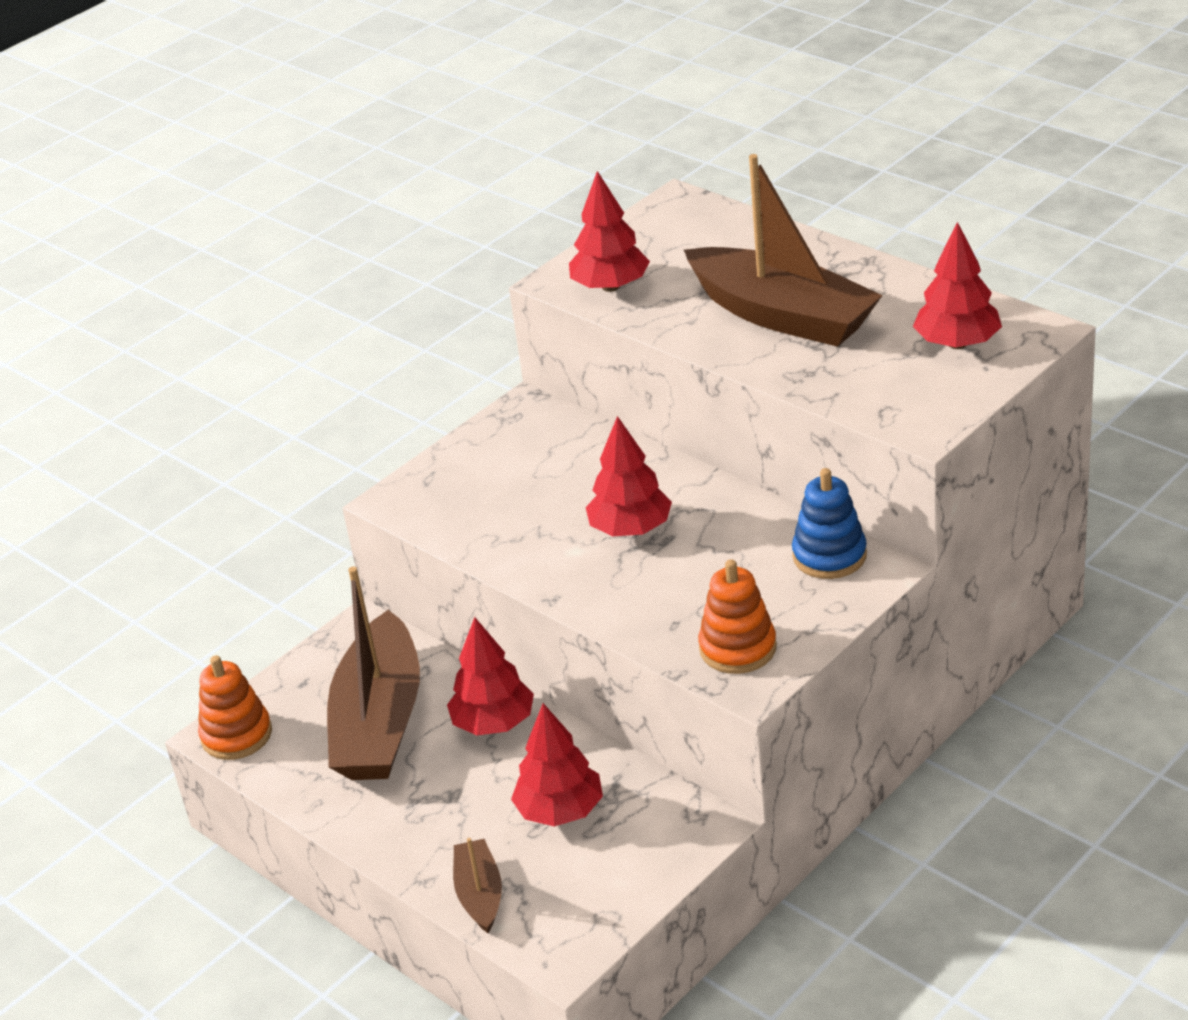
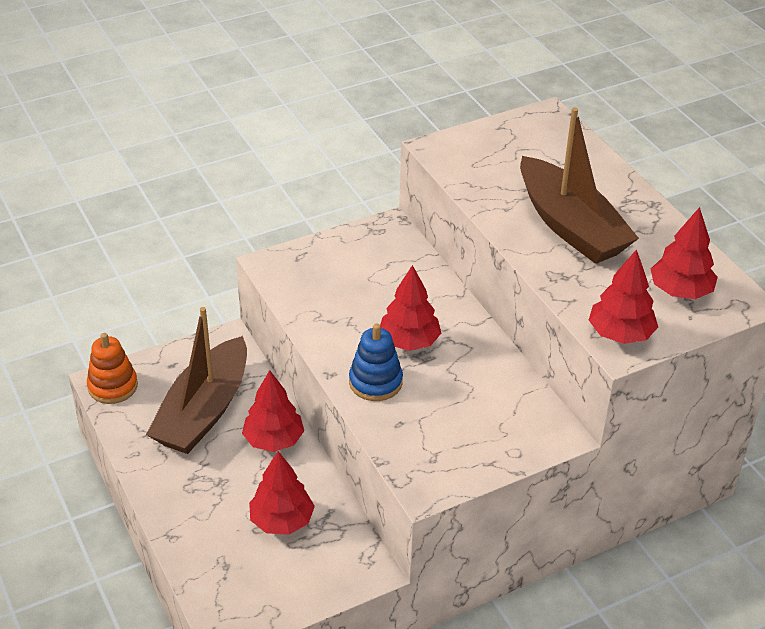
camera: 15 degrees right, 5 degrees up
(480, 894) = (200, 560): brown boat -> none
(610, 287) = (467, 164): red tree -> red tree (620, 334)
(738, 648) = (431, 458): orange stacking toy -> none
(829, 556) = (530, 411): blue stacking toy -> blue stacking toy (375, 382)

